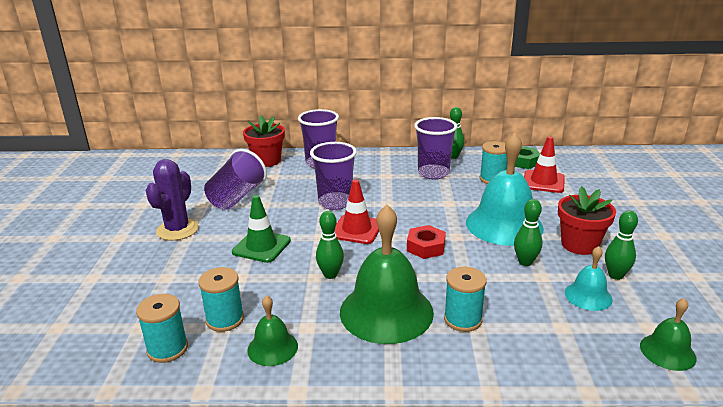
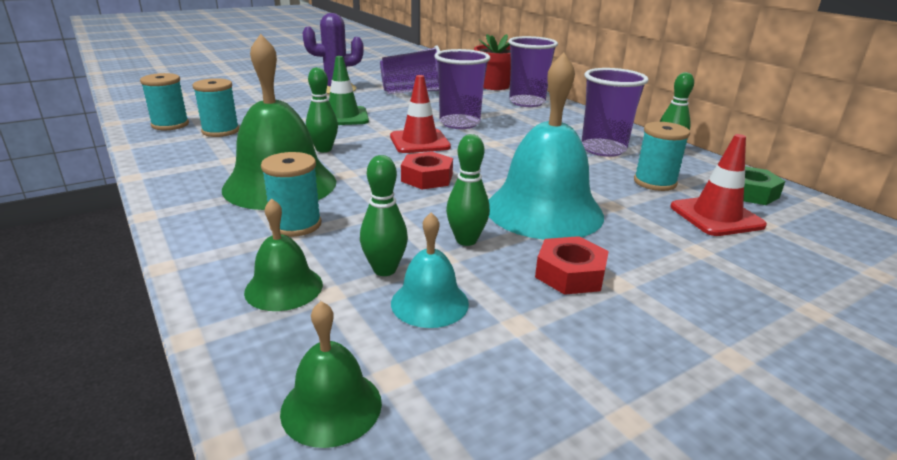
camera: 55 degrees right, 0 degrees up
(272, 348) = (190, 154): green bell -> green bell (284, 288)
(579, 245) = (570, 274): red flower pot -> red nut
(615, 275) = (517, 320): green bowling pin -> green bowling pin (384, 270)

